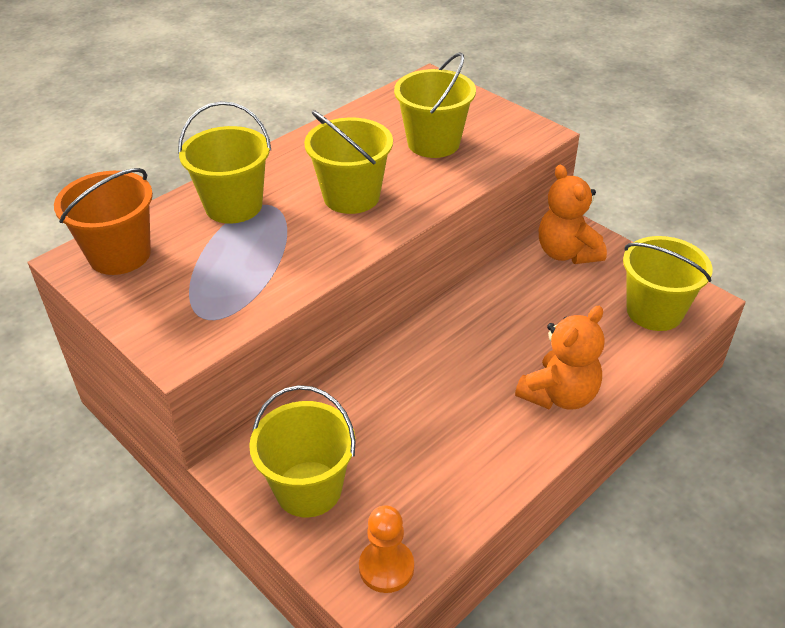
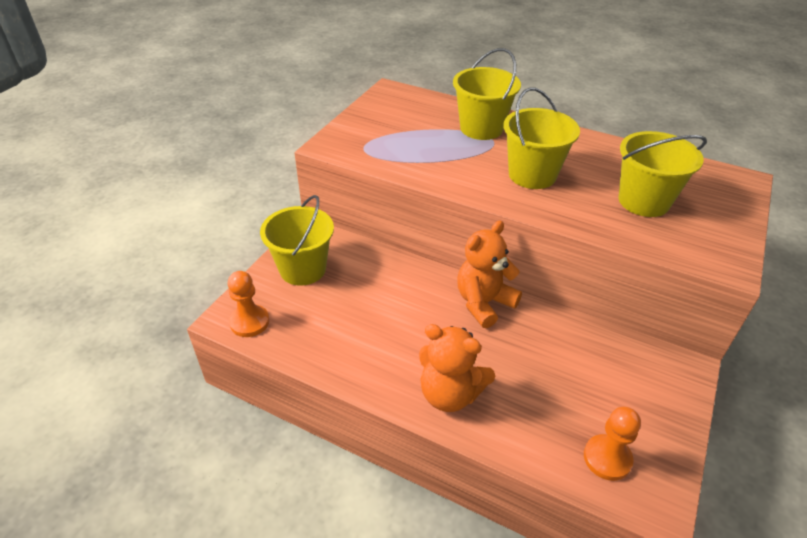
camera: 70 degrees right, 0 degrees up
(120, 255) = (404, 102): orange bucket -> none
(566, 253) = (645, 369): orange teddy bear -> orange teddy bear (483, 303)
(654, 311) = (607, 458): yellow bucket -> orange pawn

